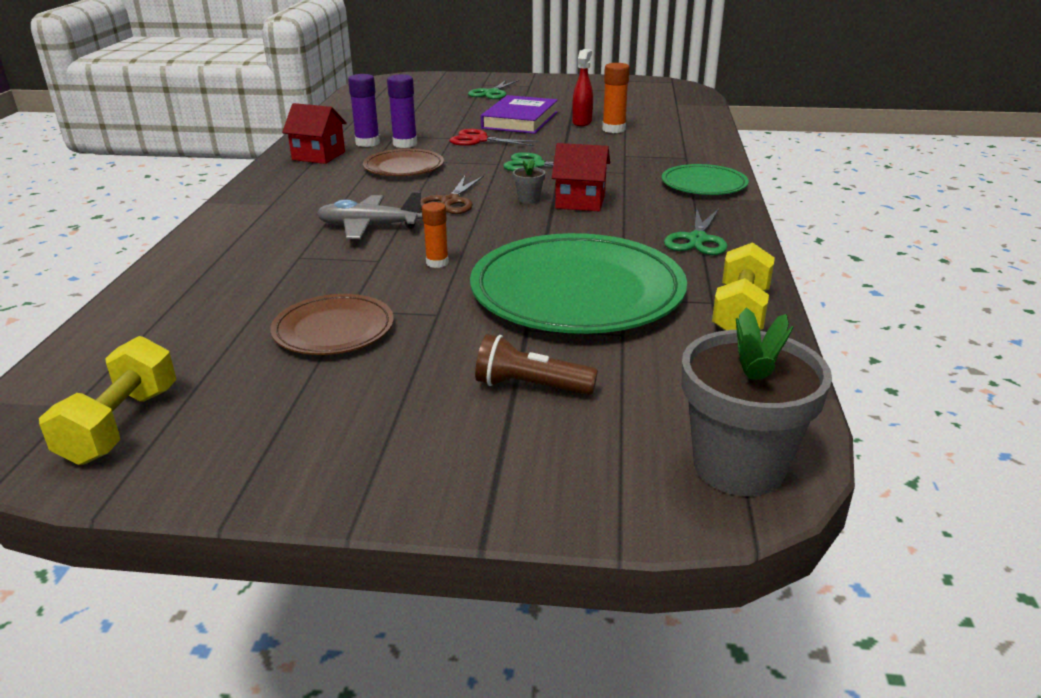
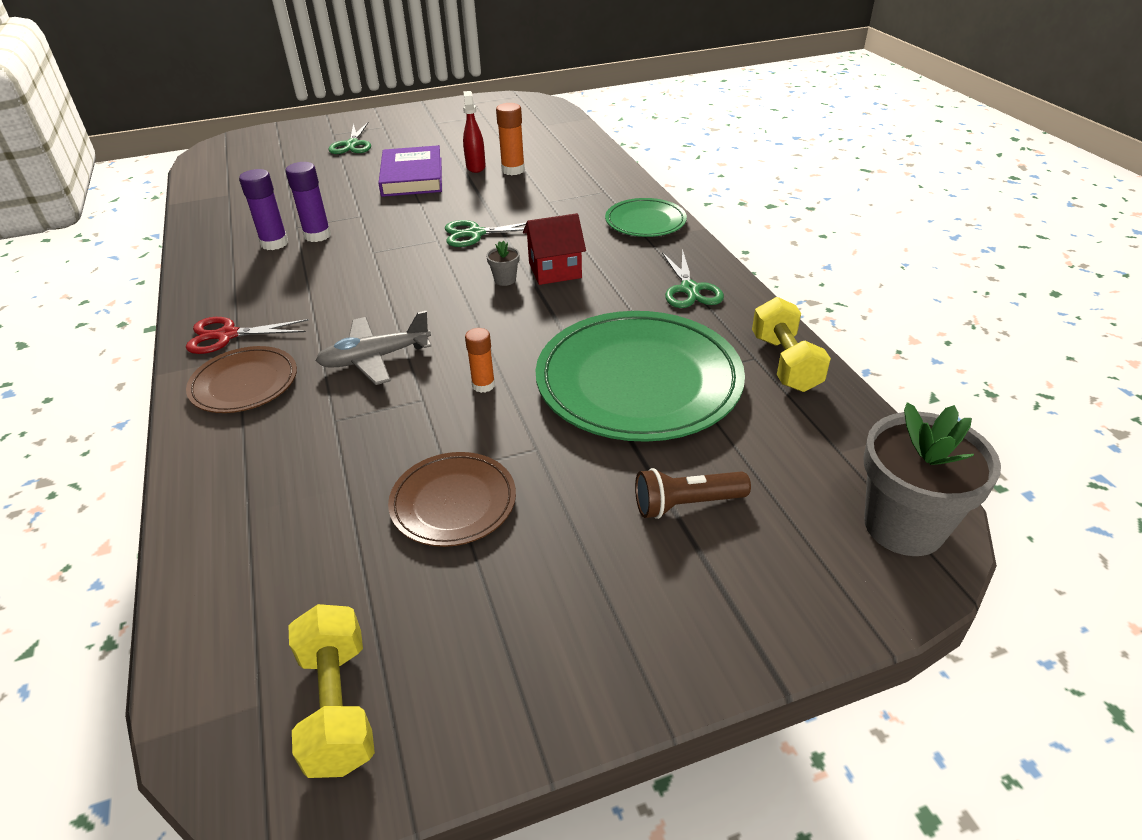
camera: 25 degrees left, 10 degrees up
(318, 156) = (234, 274): red house -> none
(403, 167) = (343, 268): brown plate -> brown plate (244, 384)
(450, 201) = (431, 302): brown scissors -> none
(479, 140) = (392, 213): red scissors -> red scissors (227, 335)

